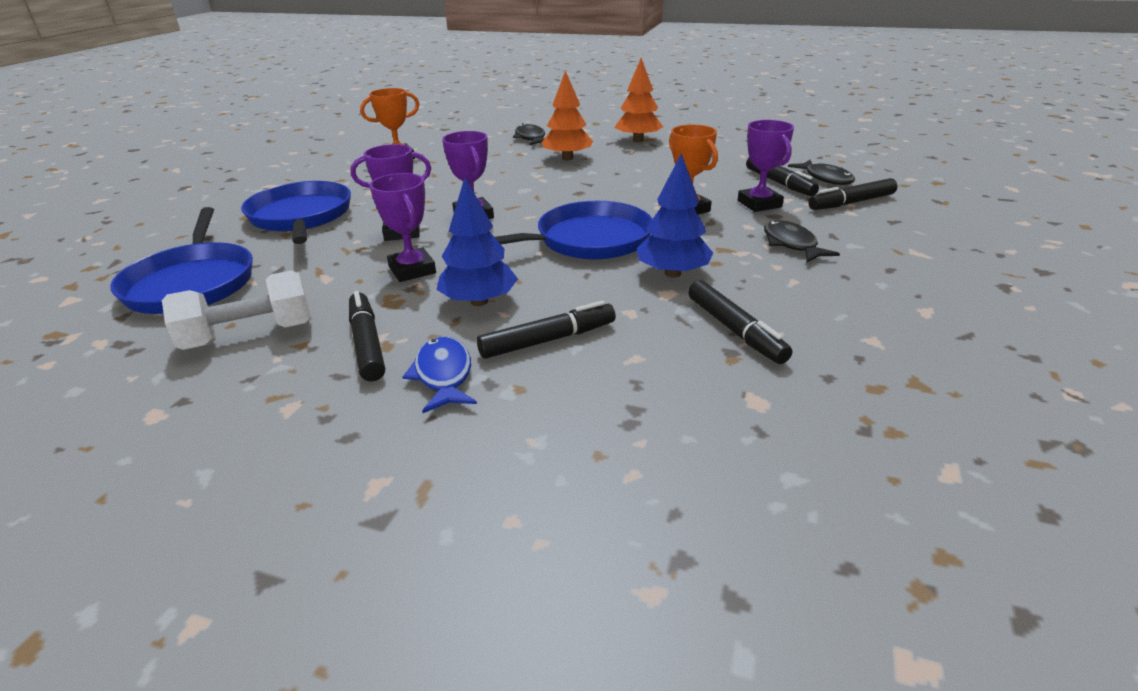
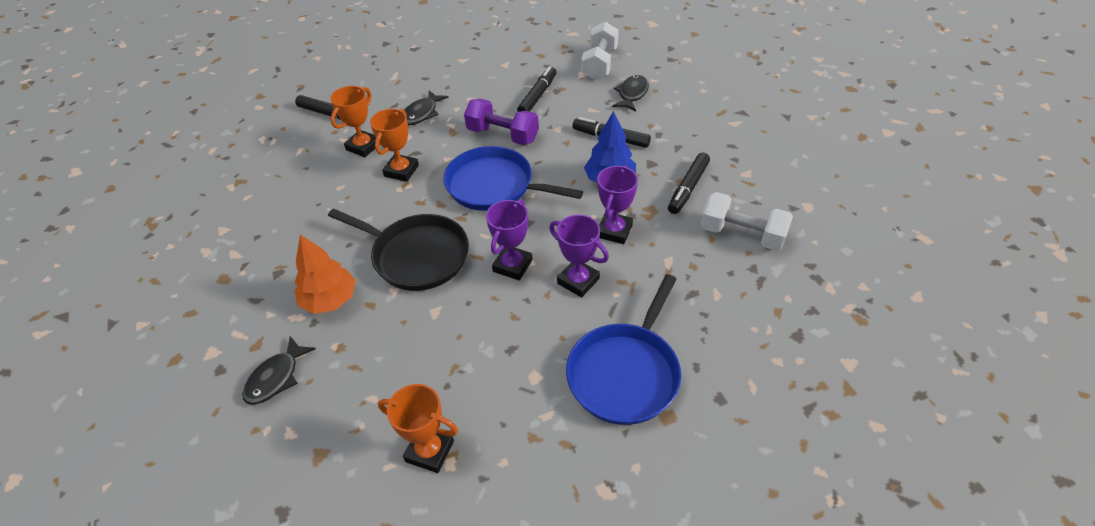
camera: 130 degrees left, 15 degrees up
(192, 283) = (756, 321): blue pan -> none
(443, 375) = (672, 149): blue fish -> none
(557, 189) = (417, 256): none -> black pan
(638, 140) = (234, 283): orange tree -> none
(672, 273) = (502, 135): blue tree -> purple dumbbell
(759, 204) = (363, 146): purple trophy -> orange trophy
(771, 439) = (600, 64): none -> white dumbbell
(779, 183) = (310, 154): black marker -> none
(825, 178) = (283, 138): black fish -> black fish (632, 94)

